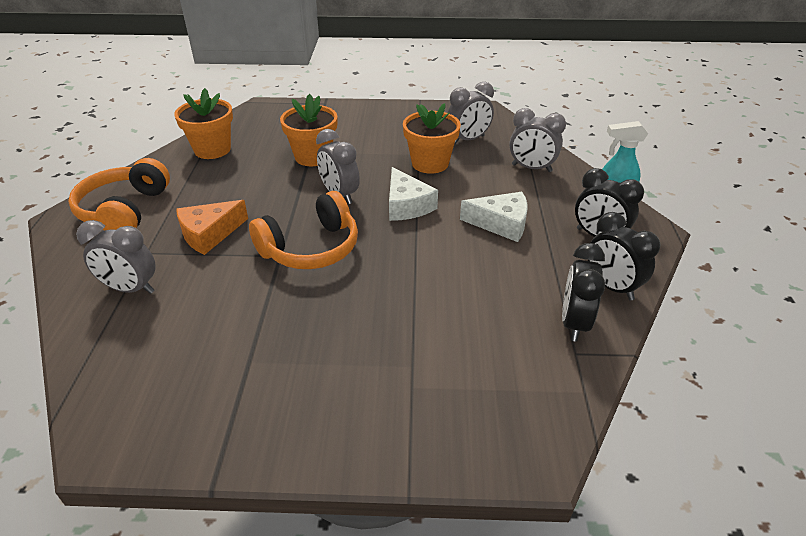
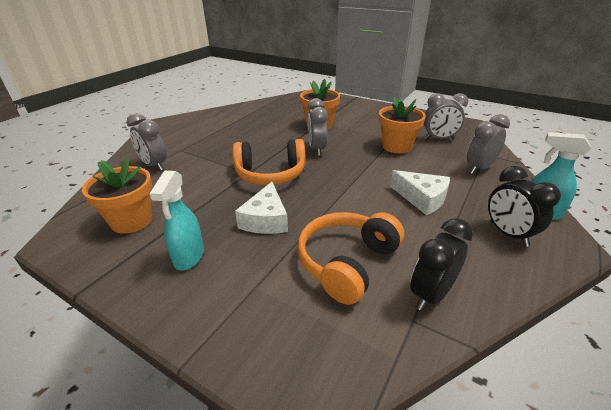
camera: 30 degrees right, 5 degrees down
(124, 210) = (191, 127): orange headphones -> orange headphones (347, 262)
(209, 234) = (221, 150): orange cheese -> none
(212, 150) = (264, 109): orange flower pot -> orange flower pot (131, 221)
(308, 388) = (189, 257): none -> turquoise spray bottle
(407, 205) = (357, 167): white cheese -> white cheese (266, 219)
(531, 168) = (479, 168): grey clock -> grey clock turned 90 degrees clockwise
(611, 287) = (491, 278): black clock -> none

